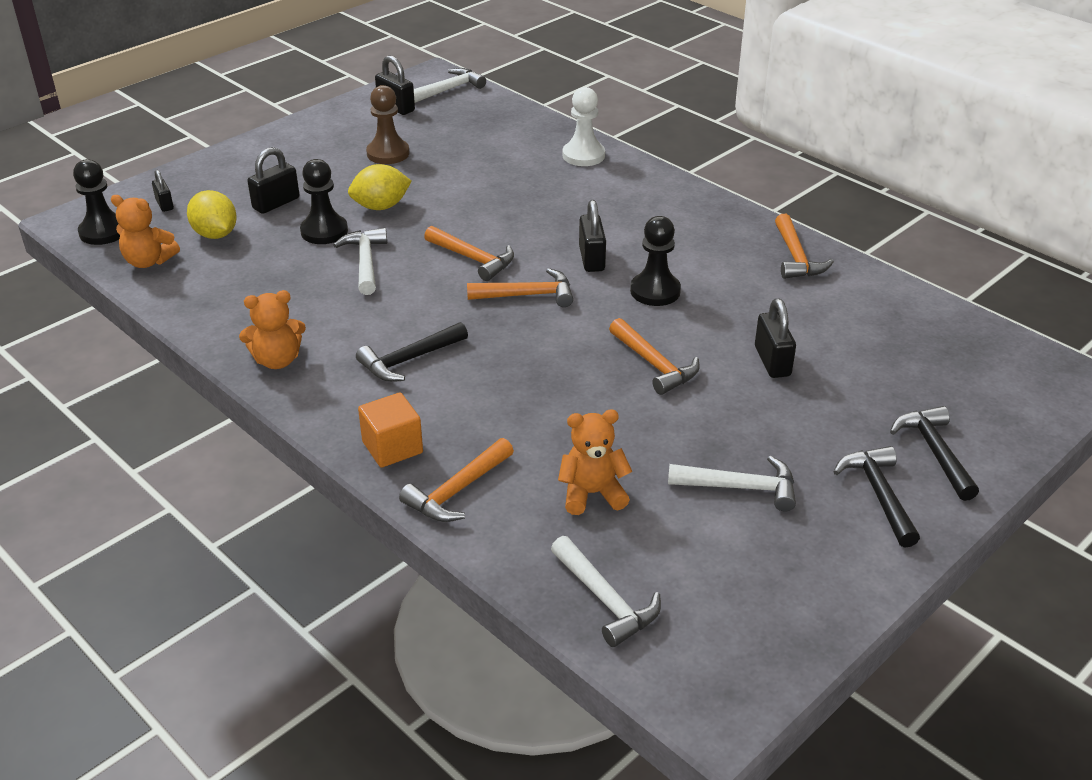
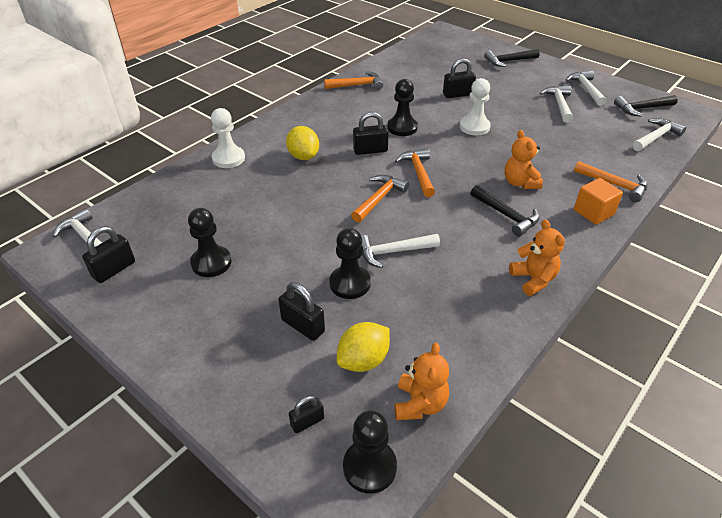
camera: 95 degrees left, 5 degrees up
(381, 206) = (307, 255): yellow lemon -> yellow lemon (303, 156)
(388, 153) = (211, 263): brown pawn -> black pawn
(592, 494) = (588, 143): orange teddy bear -> orange teddy bear (520, 183)
(654, 365) = (474, 127): orange hammer -> white pawn
(814, 546) = (586, 89): none -> white hammer
(878, 494) = (543, 74): black hammer -> black hammer (641, 109)

